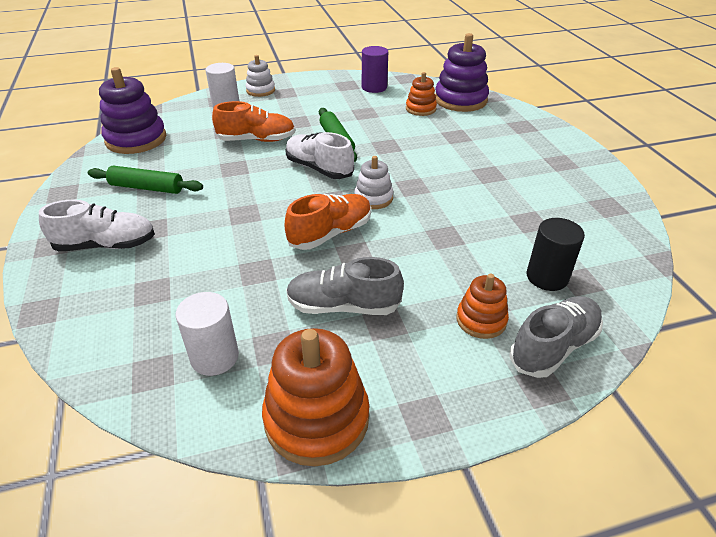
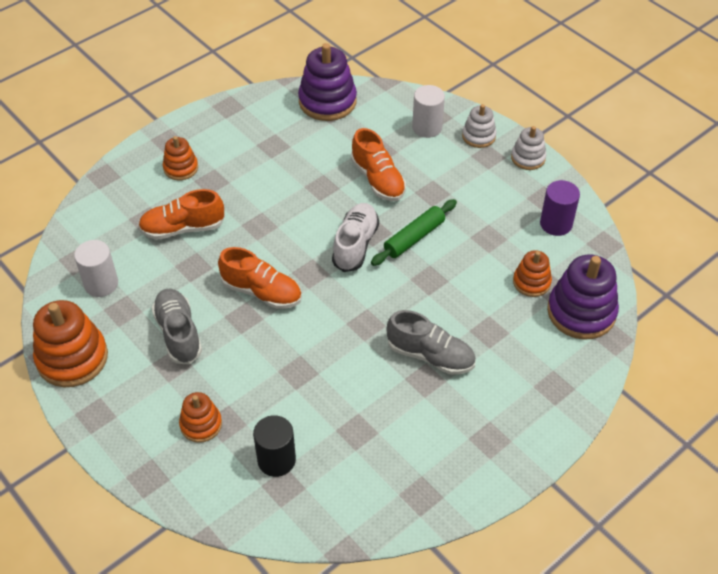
camera: 65 degrees right, 10 degrees up
(106, 245) = (181, 168): white shoe -> orange stacking toy
(147, 188) = (261, 149): green rolling pin -> none
(195, 265) = (183, 228): none -> orange shoe
(373, 198) = (329, 302): white stacking toy -> white stacking toy (528, 158)
(553, 347) = (191, 479): grey shoe -> grey shoe (430, 355)

